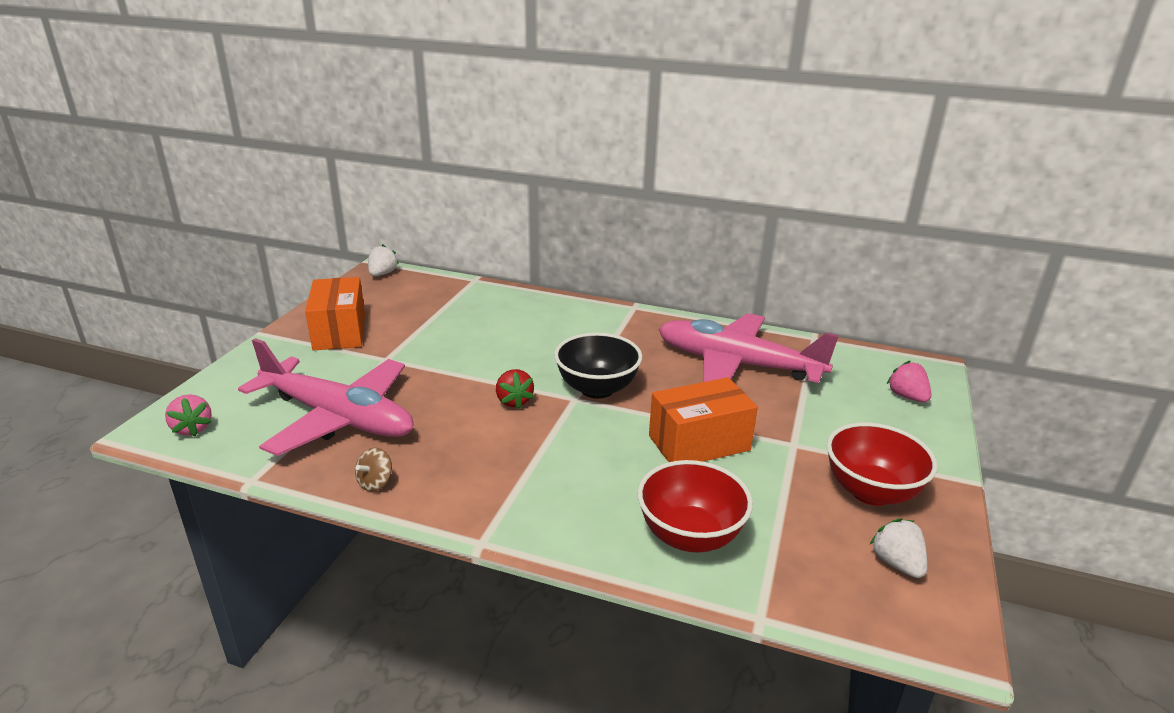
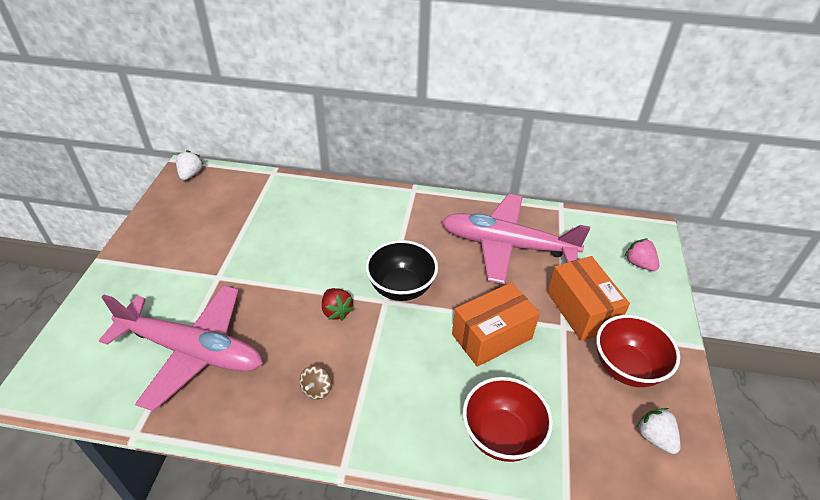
camera: 10 degrees left, 15 degrees up
(192, 428) = (66, 382): pink strawberry -> none
(339, 331) = (169, 249): orange box -> orange box (581, 310)
(375, 483) = (242, 419): brown spinning top -> brown spinning top (316, 389)

